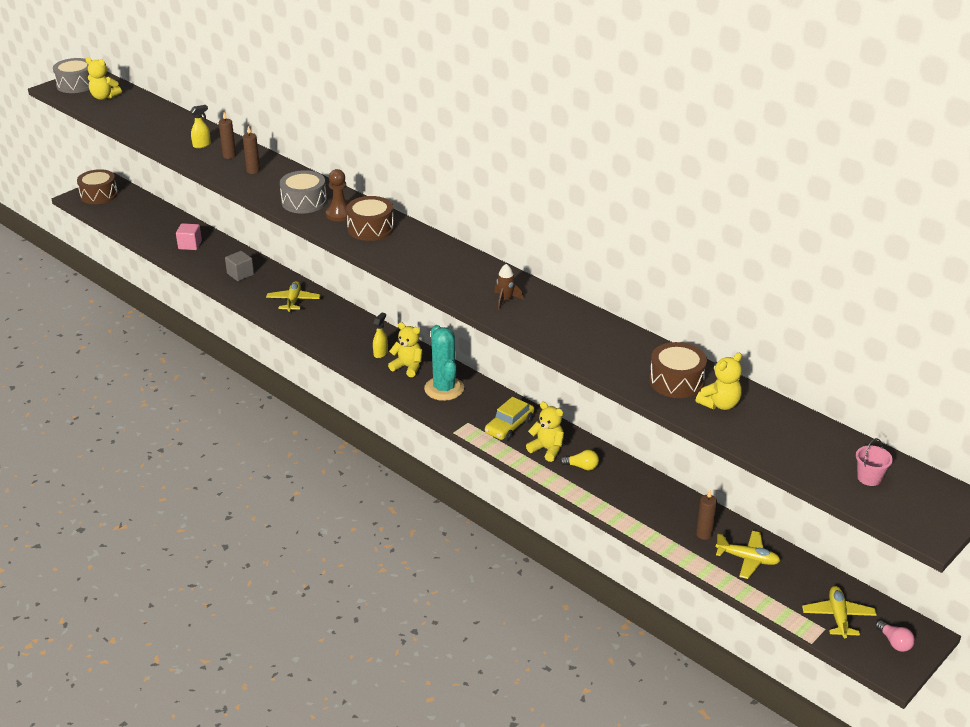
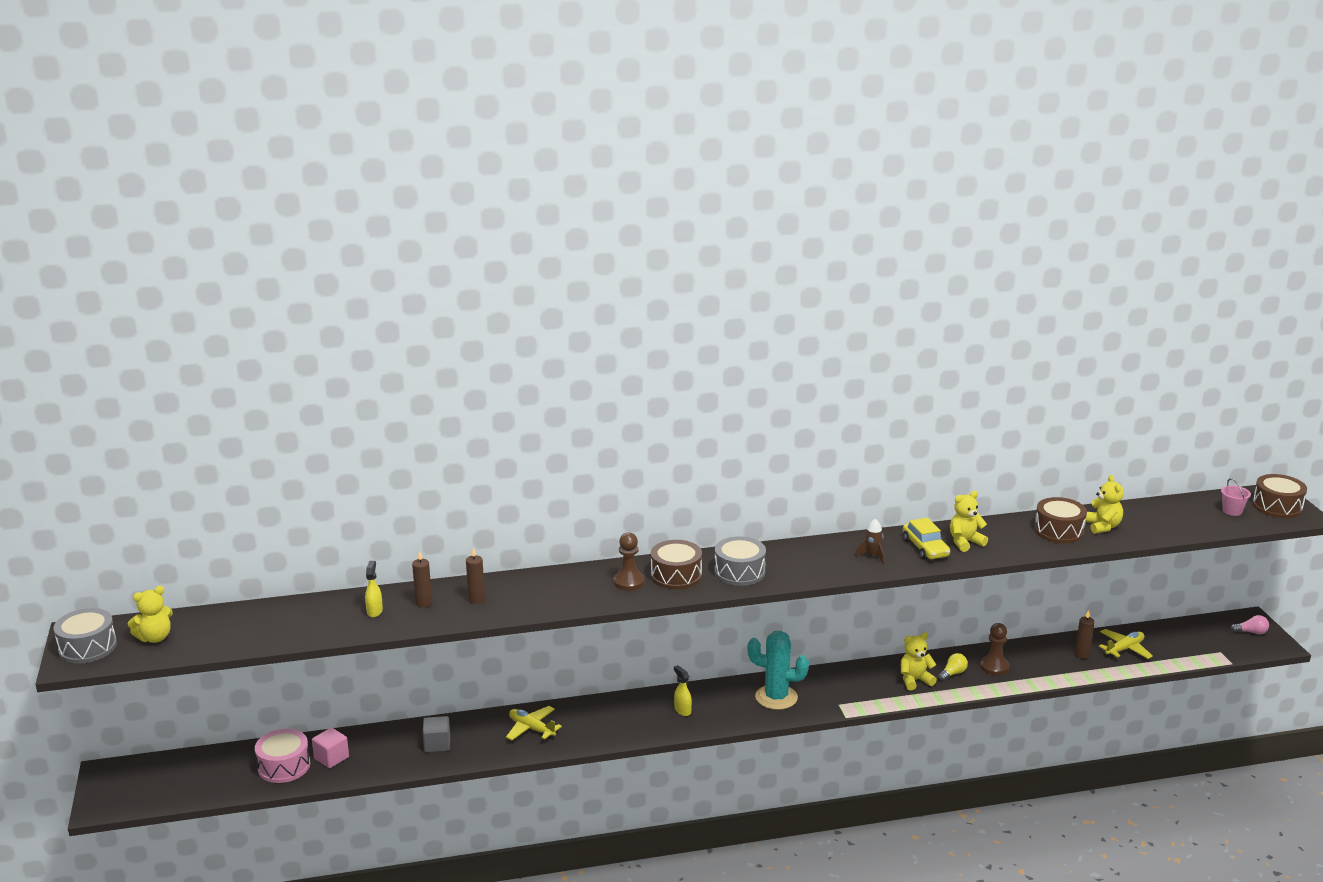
camera: 55 degrees left, 10 degrees down
(99, 195) = (120, 788): brown drum -> brown drum (1277, 506)
(166, 233) = (284, 766): none -> pink drum
(304, 202) = (580, 592): grey drum -> grey drum (739, 572)
(408, 367) = (722, 704): yellow teddy bear -> yellow teddy bear (965, 542)
(509, 426) = (865, 686): yellow car -> yellow car (925, 548)
(620, 487) = (994, 667): none -> brown pawn
(838, 617) = (1211, 641): yellow plane -> none

